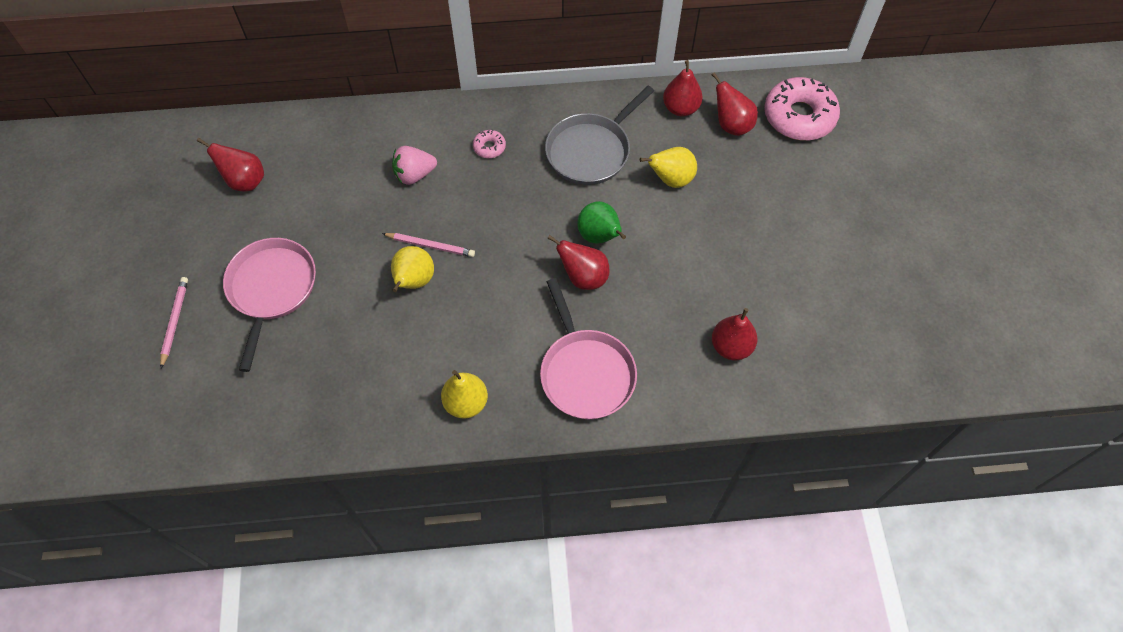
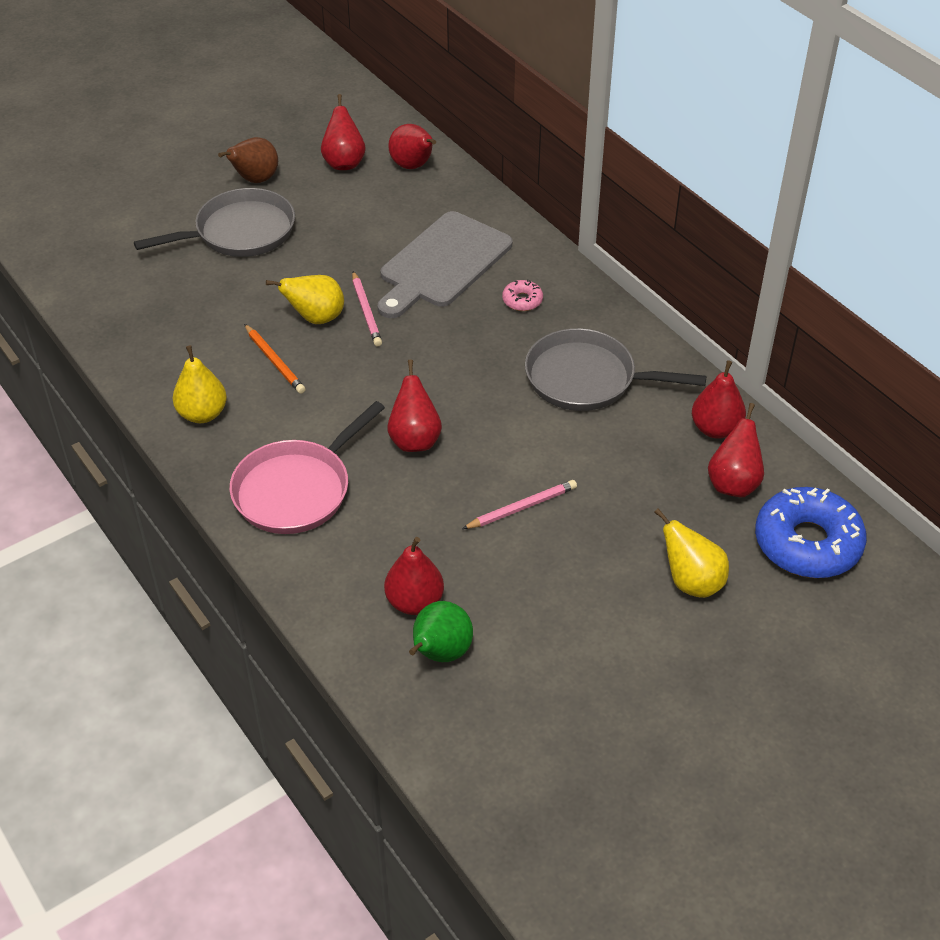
camera: 60 degrees right, 15 degrees down
(175, 321) = (166, 192): pink pencil -> pink pencil (522, 507)
(214, 250) = (255, 180): none -> brown pear
(271, 289) = (240, 232): pink pan -> grey pan
(288, 139) = (413, 166): none -> red pear
(414, 175) = (442, 264): pink strawberry -> grey cutting board
(442, 329) = (274, 361): none -> orange pencil
(599, 236) = (477, 431): green pear -> green pear (440, 653)
(671, 179) = (604, 460): yellow pear -> yellow pear (691, 582)
(799, 116) = (807, 543): pink donut -> blue donut

